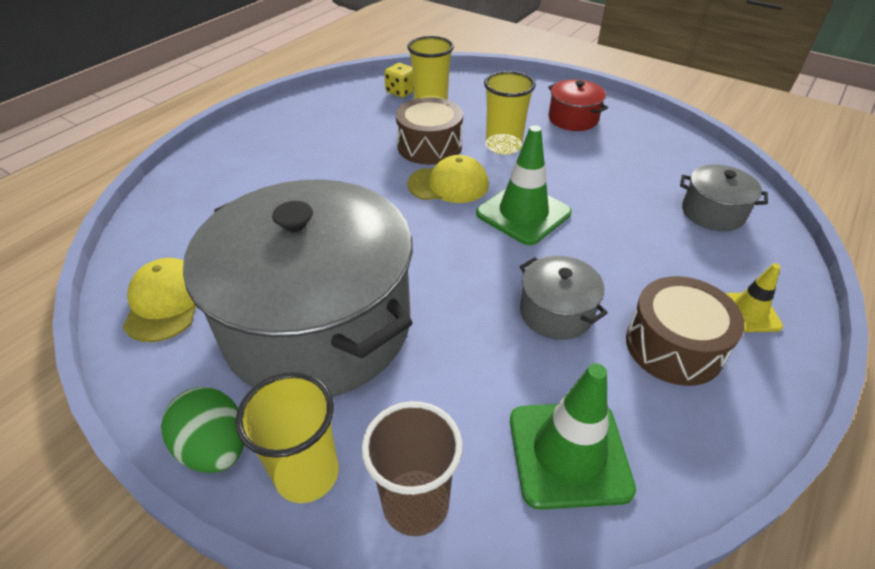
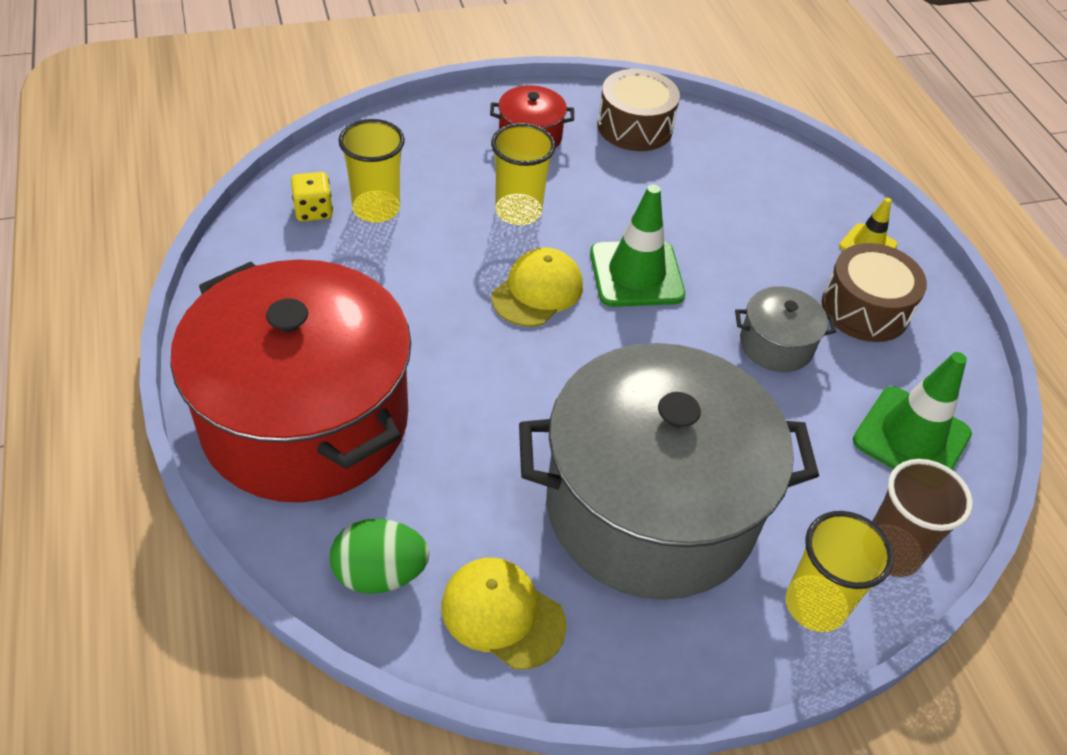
camera: 55 degrees left, 5 degrees up
(215, 448) = (740, 657): green egg -> green egg (380, 573)
(250, 162) = (305, 420): none -> red pot
(429, 146) = (454, 261): brown drum -> brown drum (635, 127)
(713, 212) = (751, 170): grey pot -> none

